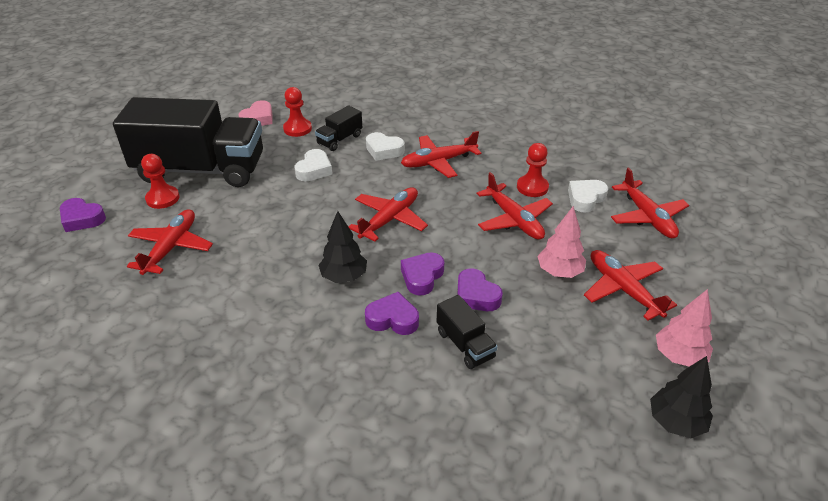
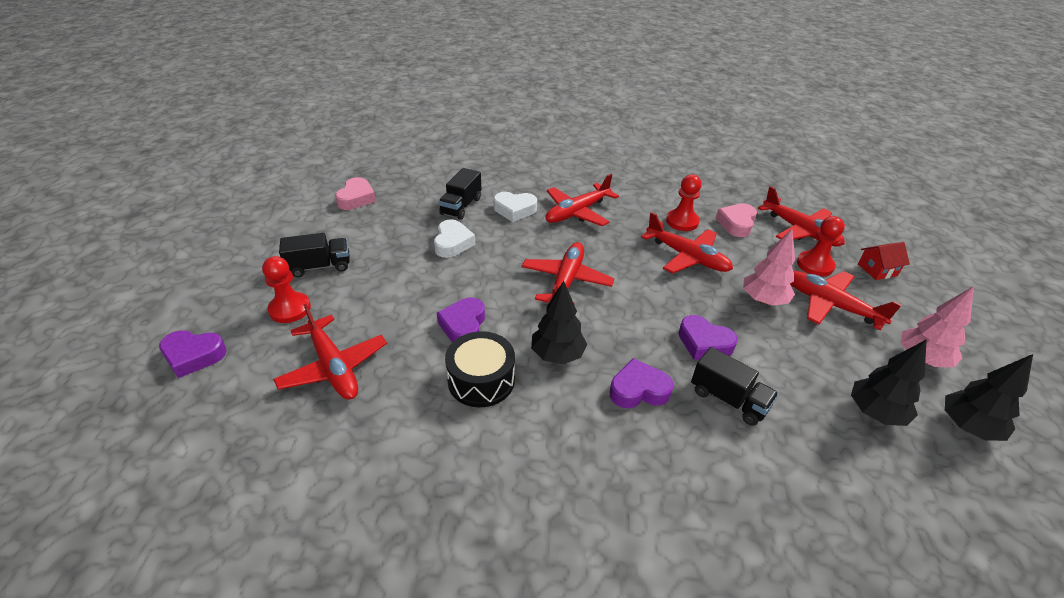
camera: 20 degrees left, 0 degrees up
(171, 248) = (333, 367): red plane -> red plane turned 150 degrees clockwise
(201, 170) = (319, 266): black truck -> black truck, size x0.41
(272, 282) = (481, 380): none -> black drum
(297, 129) = (408, 202): red pawn -> red pawn (815, 265)
(422, 276) = (638, 335): purple heart -> purple heart (463, 326)
(585, 199) = (736, 223): white heart -> pink heart
(592, 388) = (875, 413): none -> black tree
(700, 268) = (877, 270): none -> red house

